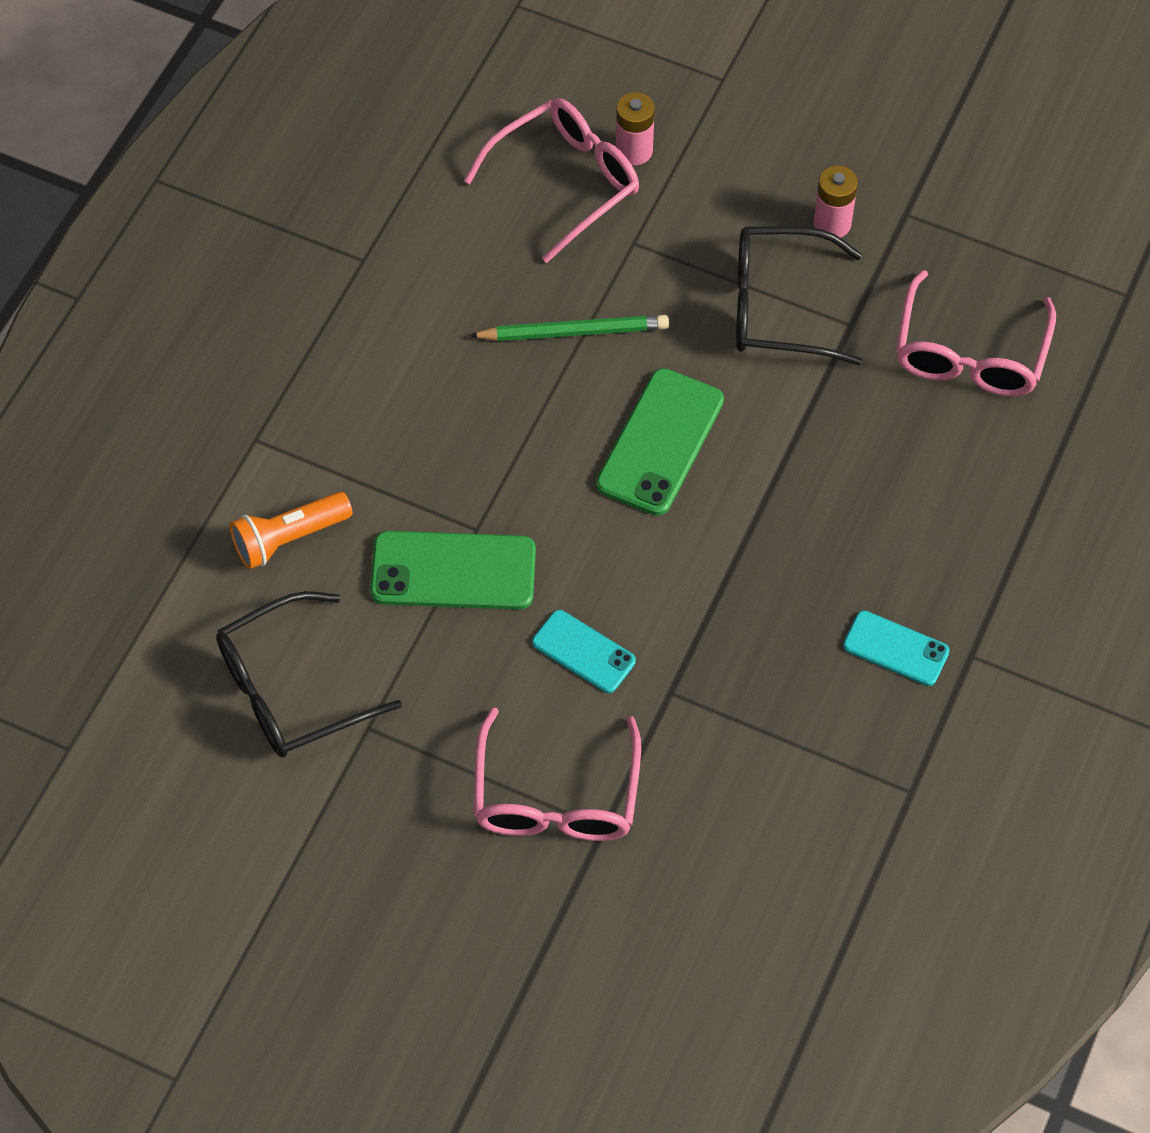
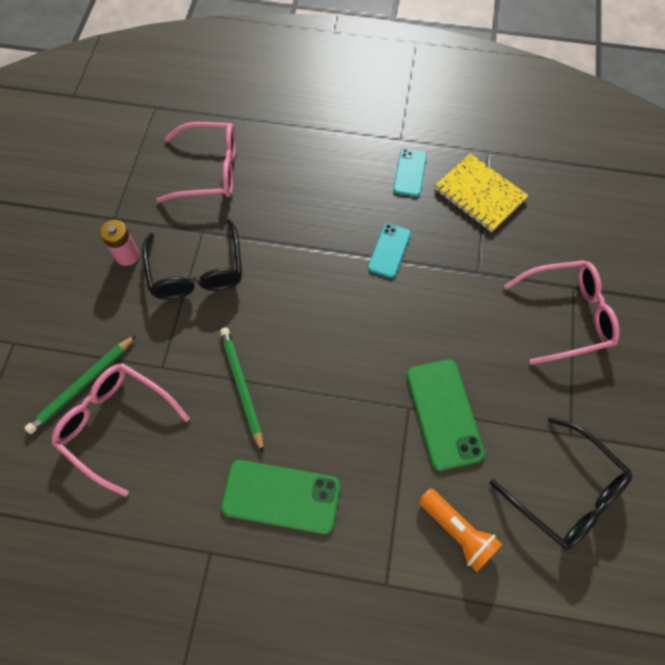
camera: 105 degrees left, 5 degrees up
(583, 652) = (470, 323): turquoise phone -> turquoise phone (389, 250)
(634, 151) = (82, 385): pink battery -> green pencil
(660, 442) = (313, 315): green phone -> green phone (281, 496)
(823, 745) = (479, 194): none -> yellow notebook

